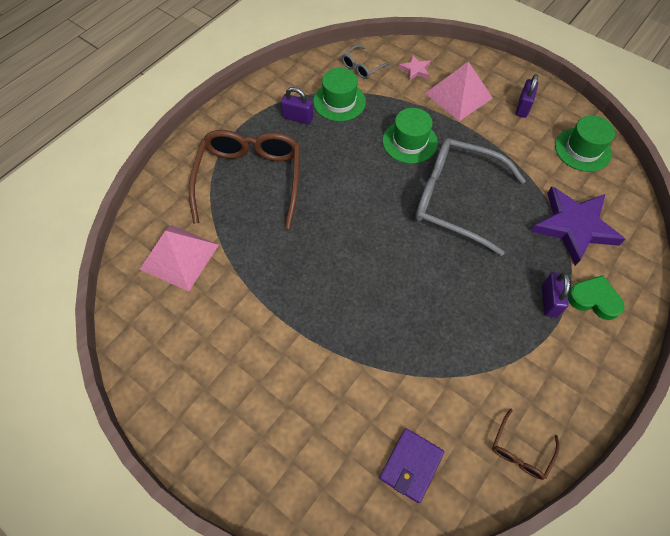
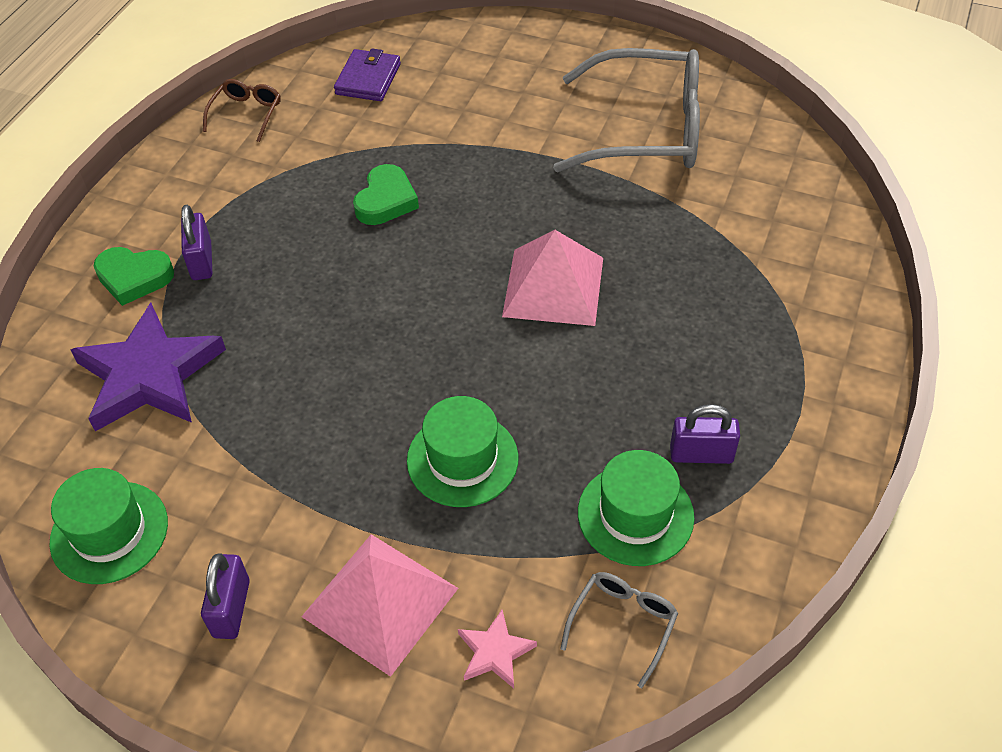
camera: 165 degrees right, 10 degrees down
(179, 257) = (750, 192): pink pyramid -> pink pyramid (553, 286)
(250, 179) = (719, 318): brown glasses -> none
(419, 319) = (386, 200): none -> green heart
(455, 199) = (357, 371): grey glasses -> grey glasses (646, 130)

